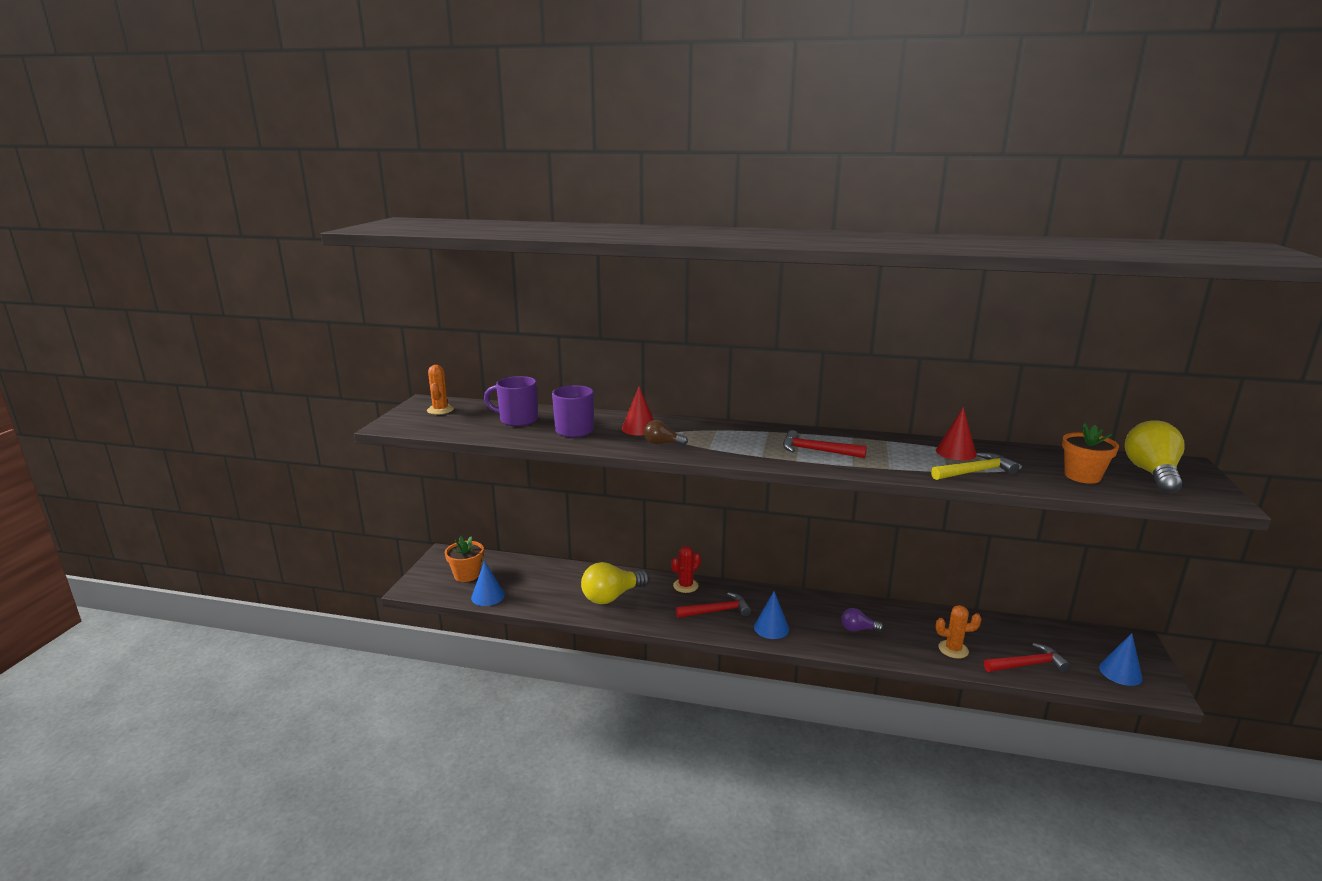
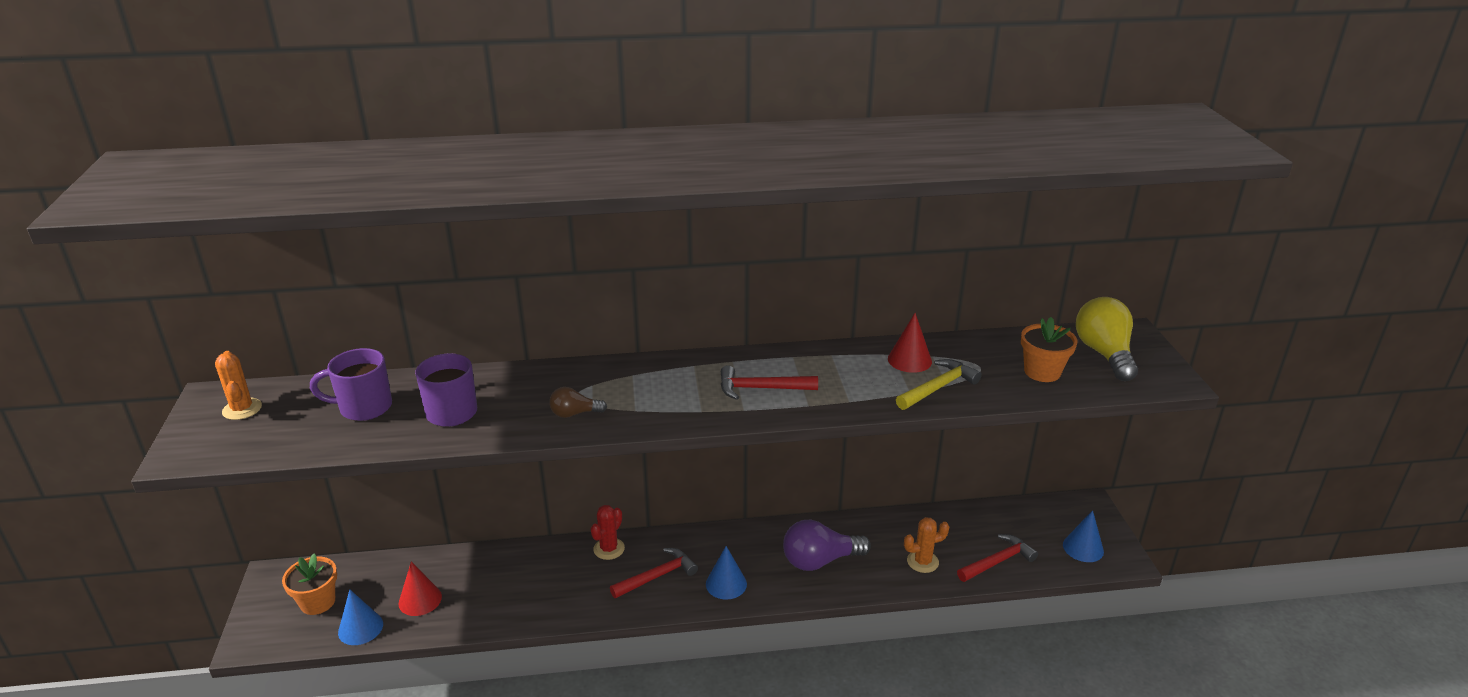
camera: 20 degrees left, 10 degrees up
(612, 597) = (523, 587): yellow light bulb -> none
(639, 428) = (534, 392): red cone -> red cone (420, 600)
(858, 629) = (820, 560): purple light bulb -> purple light bulb, size x1.91

